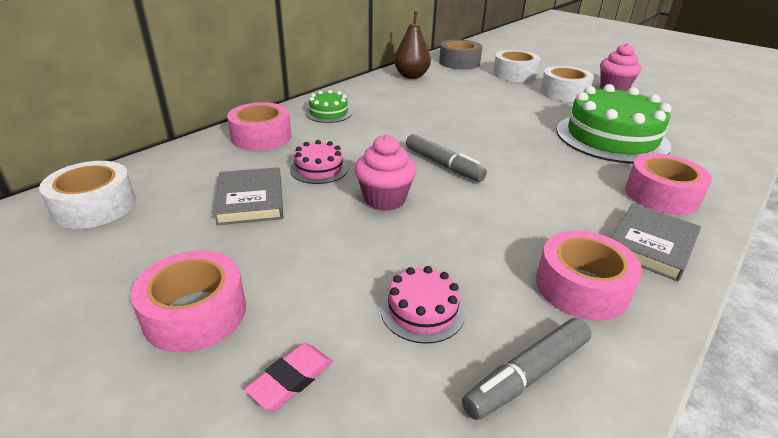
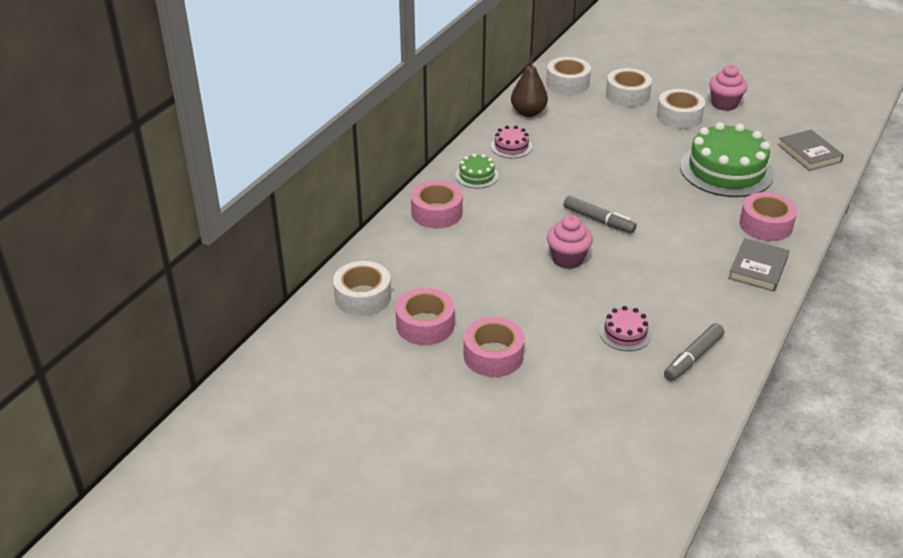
camera: 10 degrees left, 5 degrees up
(250, 200) = (471, 274): grey book -> grey book (809, 153)
(291, 380) = (570, 379): pink eraser -> none
(319, 169) = (504, 239): pink cake -> pink cake (511, 146)
(459, 62) = (567, 83): grey tape -> white tape
(581, 287) = (716, 304): pink tape -> pink tape (425, 325)

